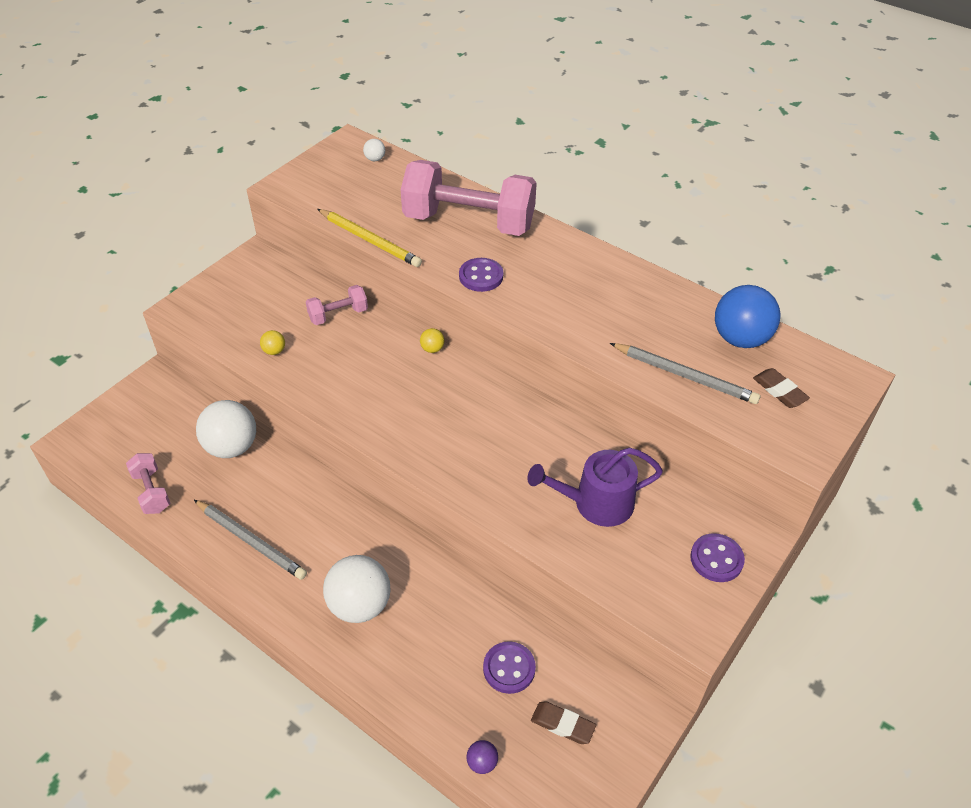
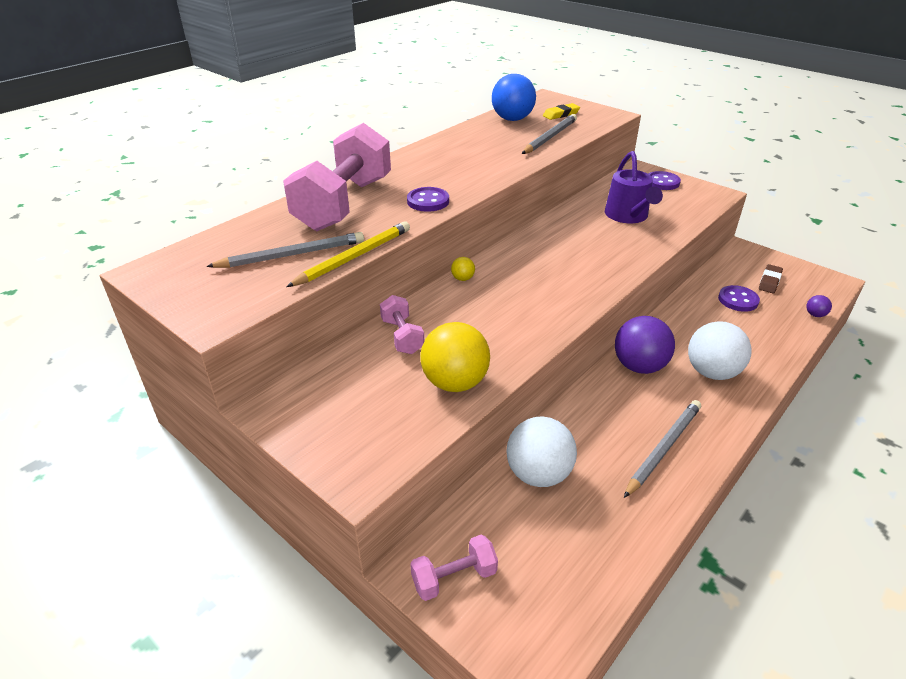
camera: 85 degrees left, 10 degrees down
(152, 492) = (613, 547): pink dumbbell -> pink dumbbell (454, 577)
(274, 351) = (455, 382): yellow ball -> yellow ball, size x2.33
(370, 536) = (639, 366): none -> purple ball
(373, 206) = (291, 255): none -> grey pencil
(375, 159) = (198, 254): white ball -> none
(779, 391) = (561, 114): brown eraser -> yellow eraser

